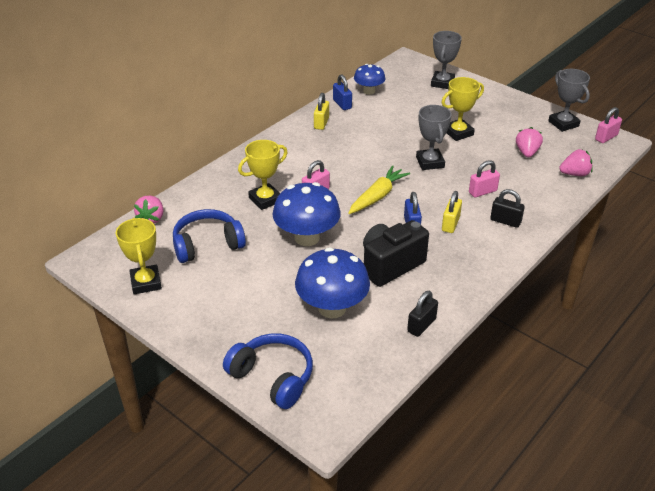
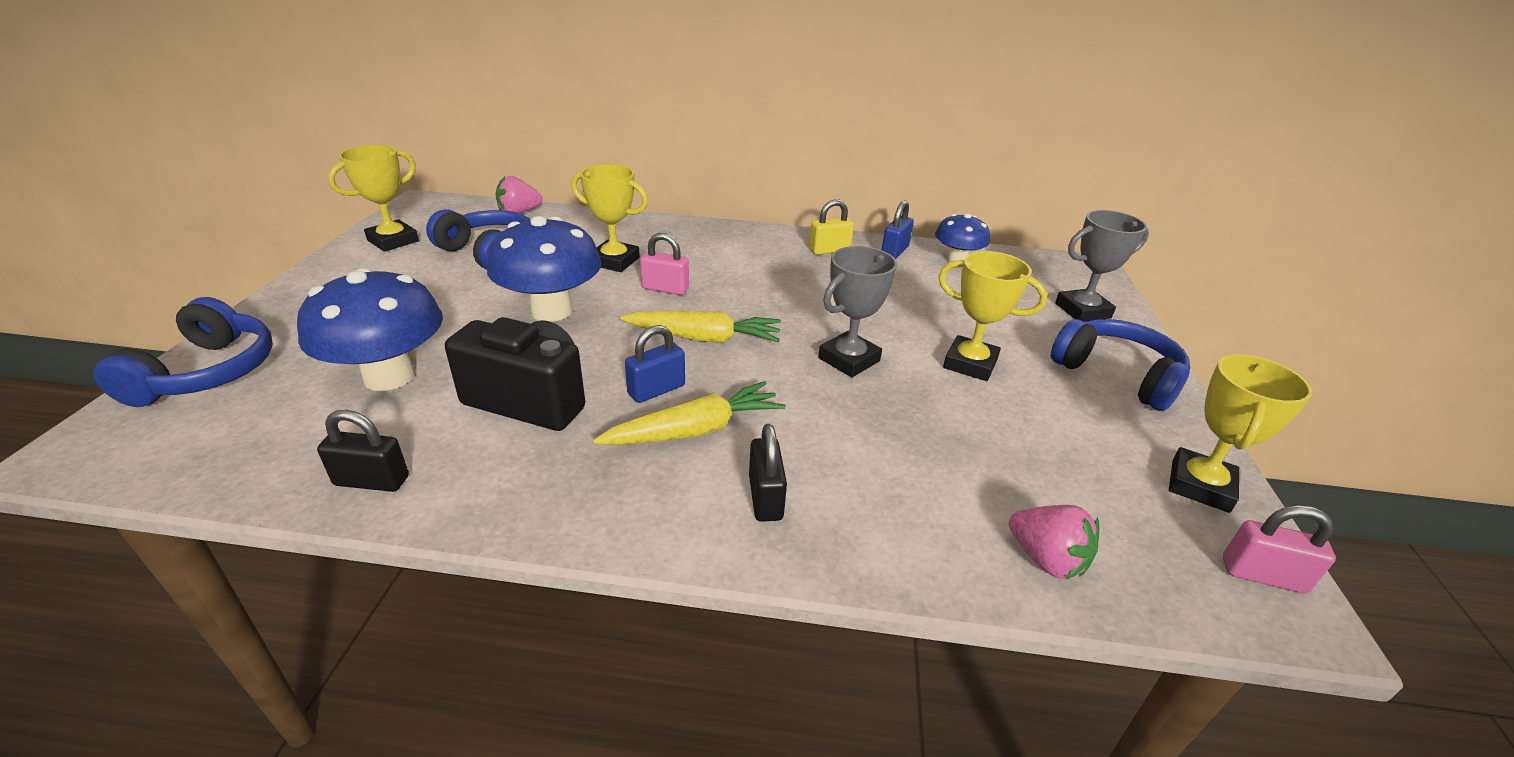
camera: 55 degrees right, 5 degrees down
(450, 224) = (695, 430): yellow padlock -> yellow carrot
(482, 192) = (830, 440): pink padlock -> none
(493, 102) = (1117, 375): none -> blue headphones
(527, 152) = (1025, 461): pink strawberry -> none
(563, 124) = (1199, 485): grey trophy -> yellow trophy

